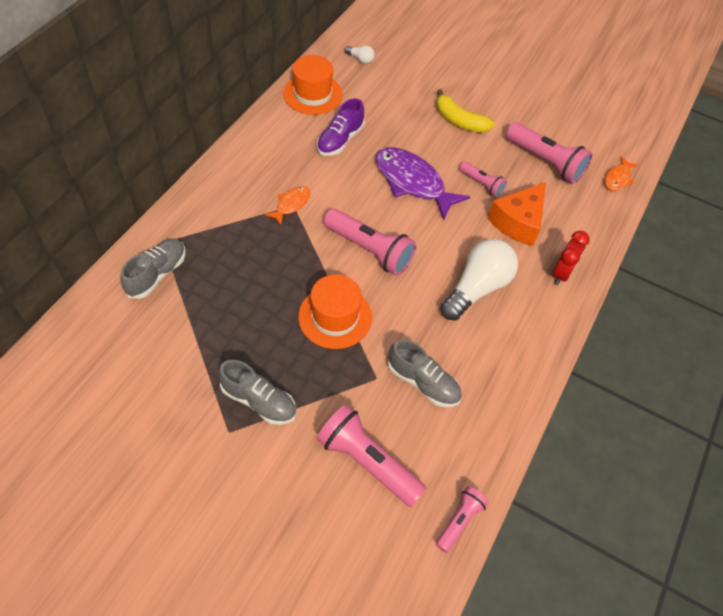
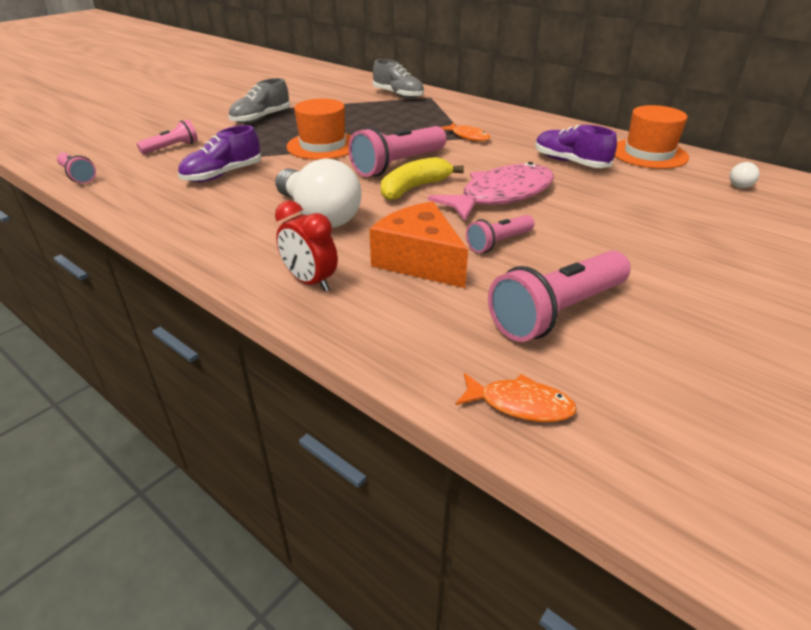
camera: 105 degrees right, 20 degrees down
(367, 461) = (172, 148): pink flashlight -> pink flashlight, size x0.56
(412, 182) = (501, 196): purple fish -> pink fish
(423, 382) = (223, 175): grey shoe -> purple shoe
(459, 121) = (638, 242): yellow banana -> yellow banana (414, 188)
(617, 178) = (520, 404): orange fish -> orange fish turned 150 degrees clockwise

